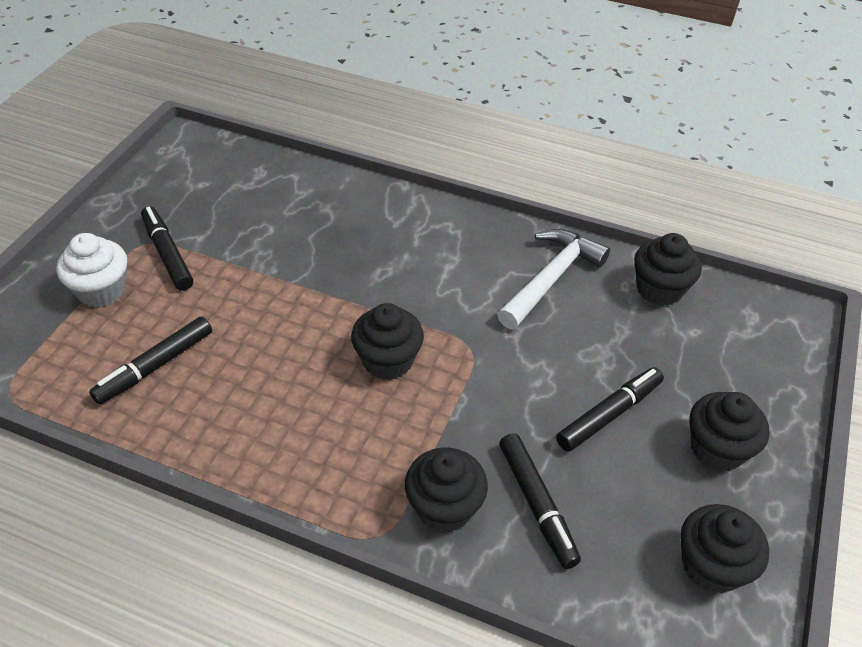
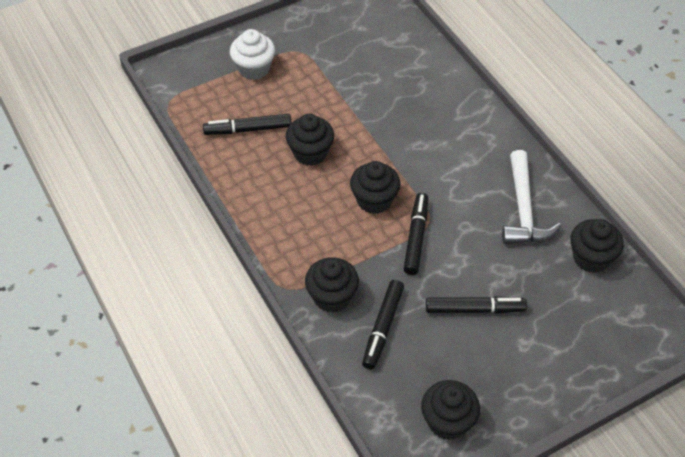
camera: 40 degrees right, 5 degrees up
(167, 254) = (305, 65): black marker -> black marker (416, 237)
(551, 279) = (523, 209): white hammer -> white hammer turned 105 degrees clockwise
(717, 449) = (520, 369): black cupcake -> black cupcake (310, 153)

